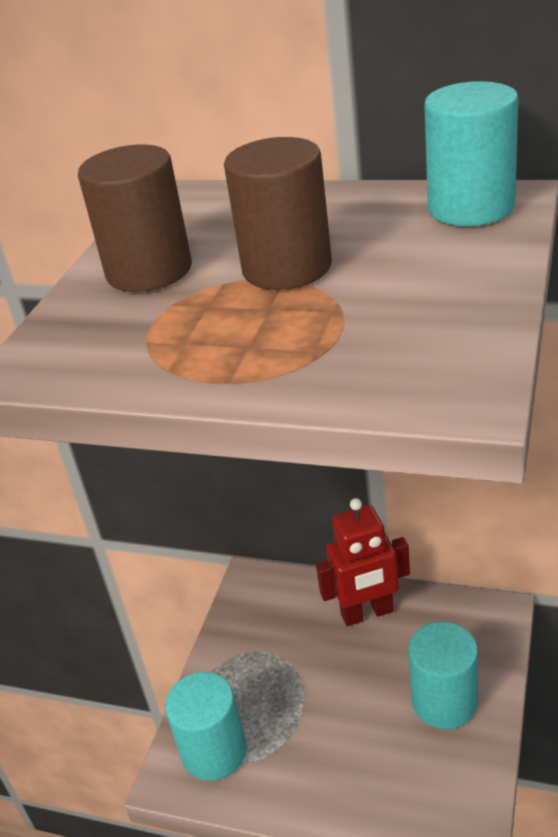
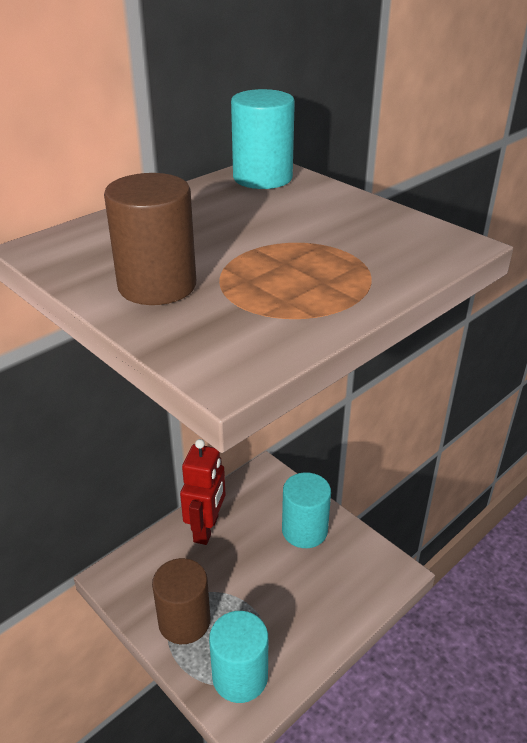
camera: 65 degrees left, 0 degrees up
(287, 268) = (242, 242): brown cylinder -> brown cylinder (184, 621)

